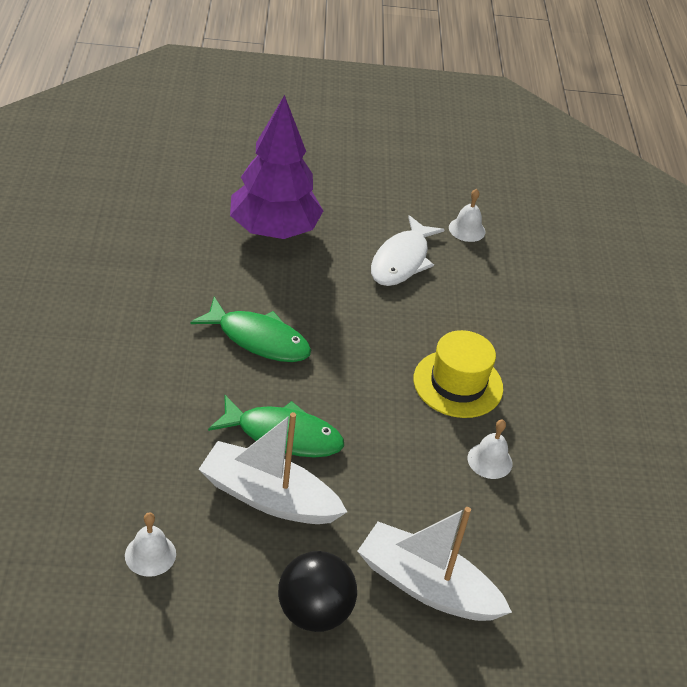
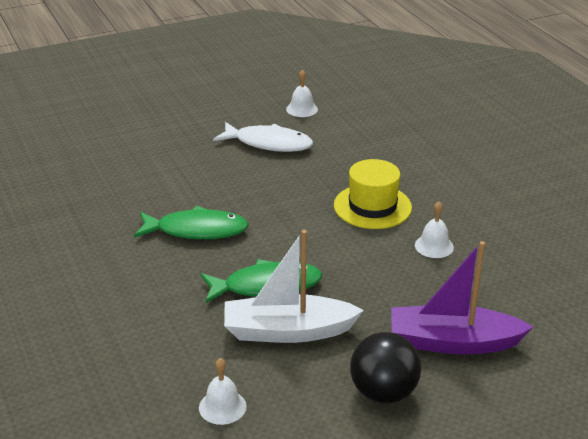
camera: 20 degrees left, 10 degrees down
(274, 231) = (152, 156): purple tree -> none
(402, 260) = (268, 143): white fish -> white fish turned 75 degrees counterclockwise
(427, 586) = (453, 342): white boat -> purple boat

